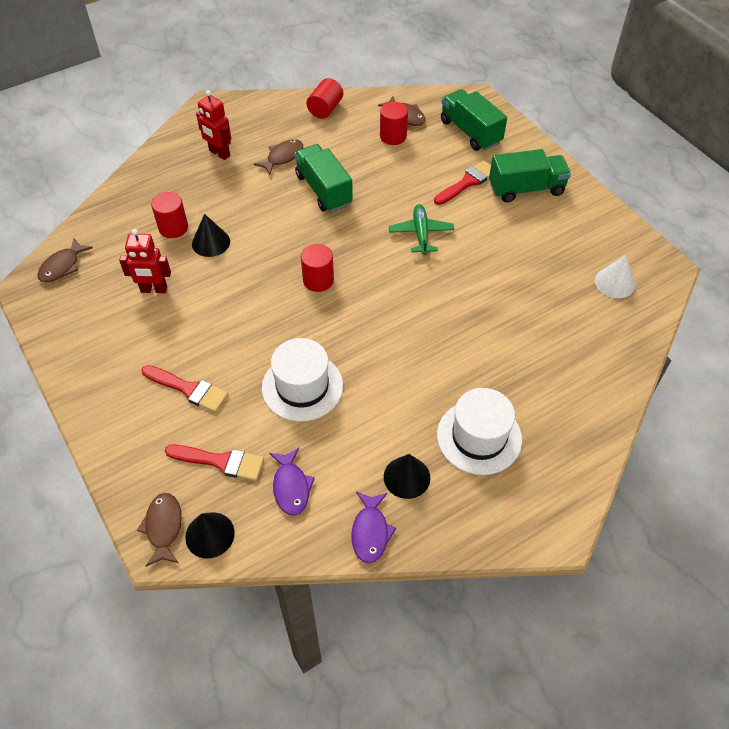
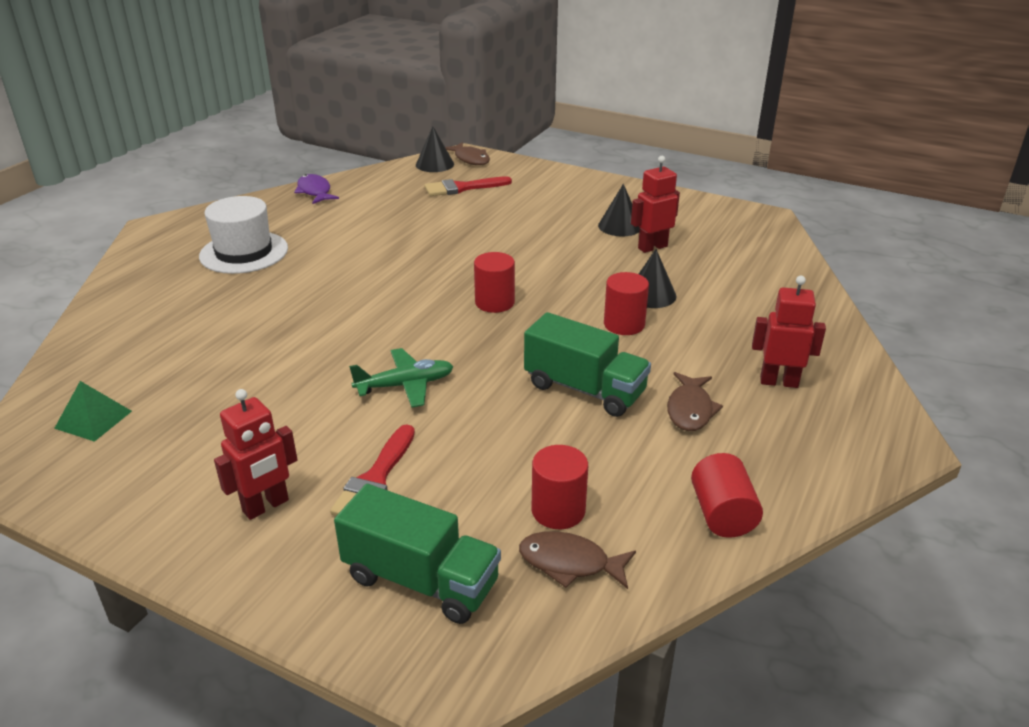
camera: 150 degrees right, 20 degrees down
(62, 266) = (761, 235): brown fish -> none
(173, 228) = (709, 293): red cylinder -> red cylinder (624, 324)
(189, 389) = (533, 208): red brush -> none
(291, 487) = (394, 192): purple fish -> none
(302, 386) = (435, 235): white hat -> none
(406, 477) = (301, 218): black cone -> black cone (620, 226)
(421, 233) = (405, 385): green plane -> green plane turned 75 degrees counterclockwise
(526, 189) = (266, 506): green truck -> red robot
(615, 282) = (93, 419): white cone -> green pyramid

